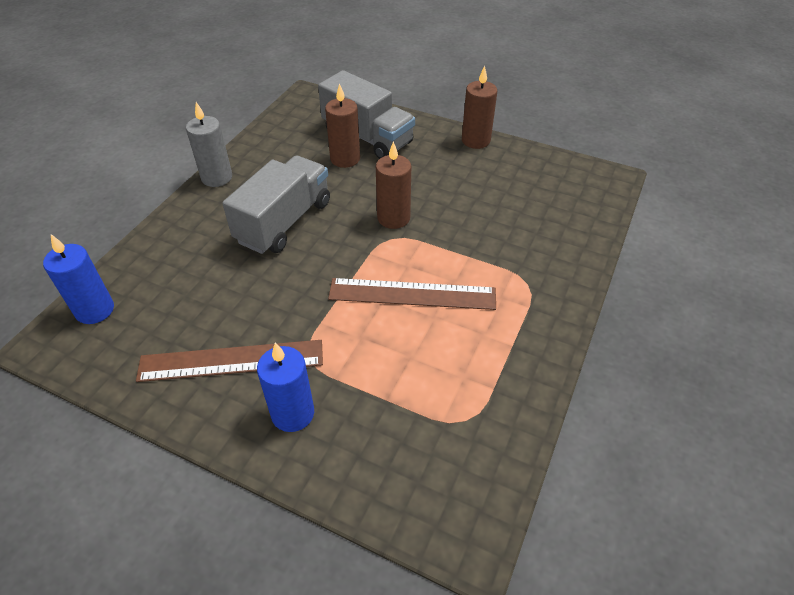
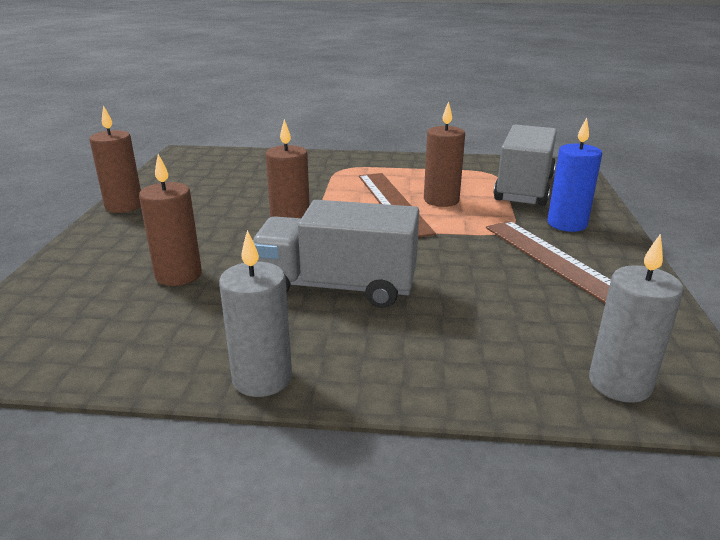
camera: 110 degrees left, 20 degrees down
(95, 310) = (619, 383): blue candle -> grey candle
(367, 137) = (119, 269): grey truck -> grey truck (524, 189)
(401, 333) = (441, 200): none -> brown candle

